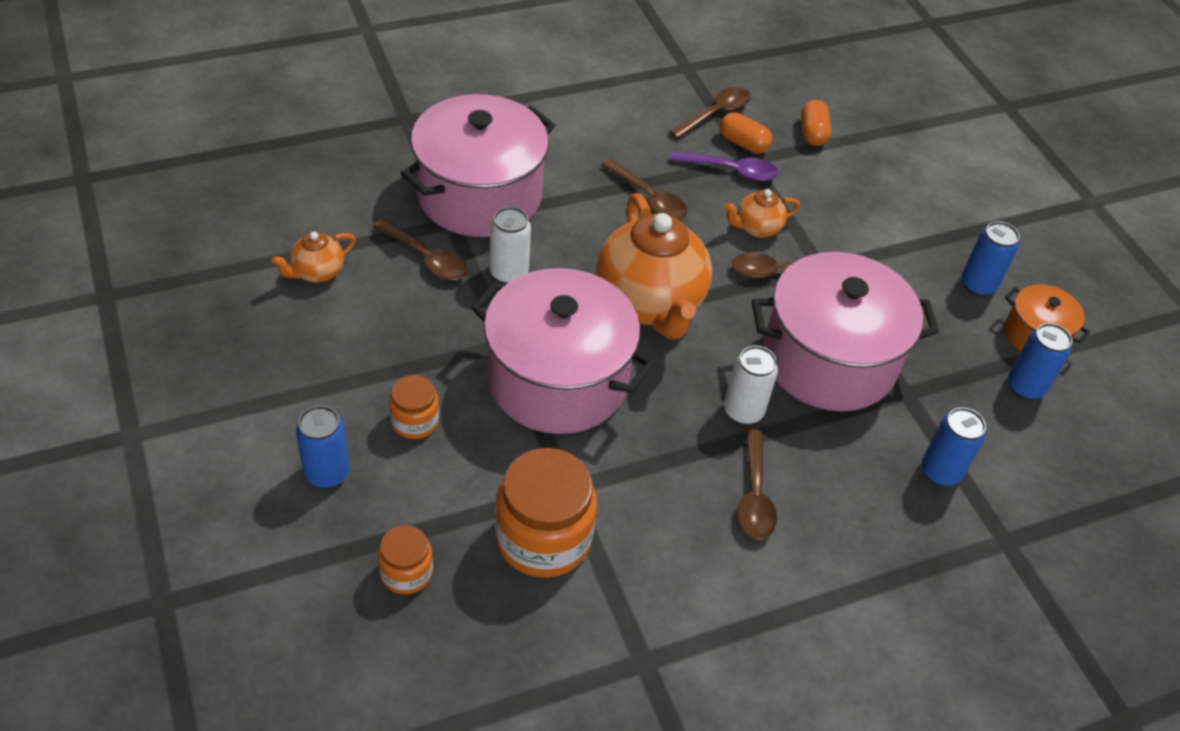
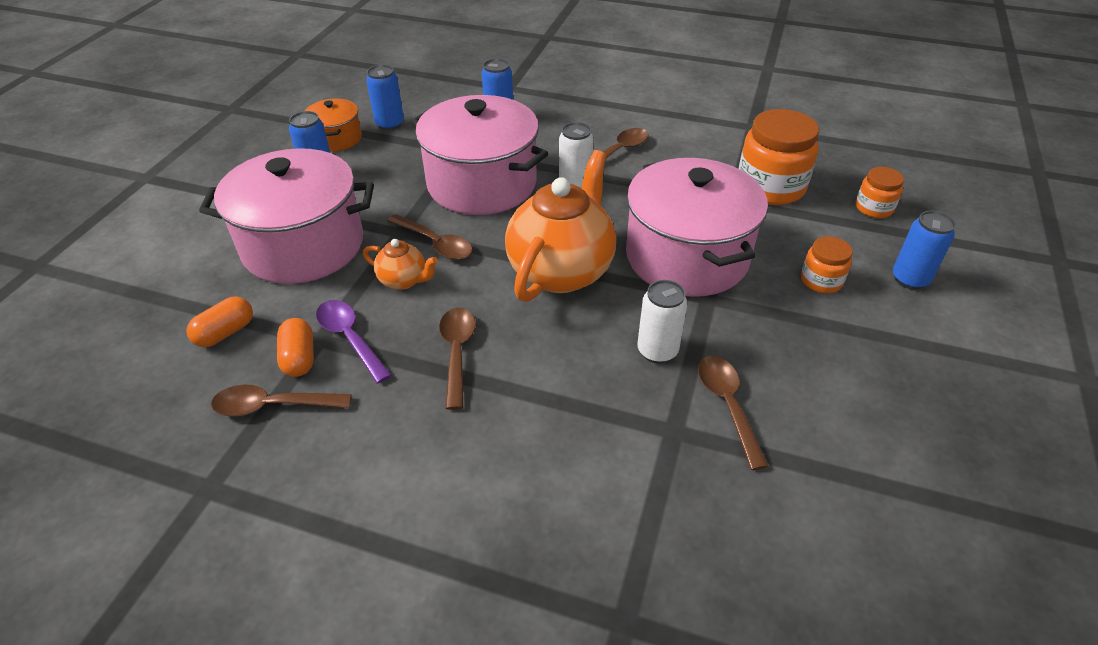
camera: 135 degrees left, 5 degrees down
(317, 272) = (854, 448): orange teapot -> none
(479, 195) = (620, 446): pink pot -> pink pot (303, 246)

